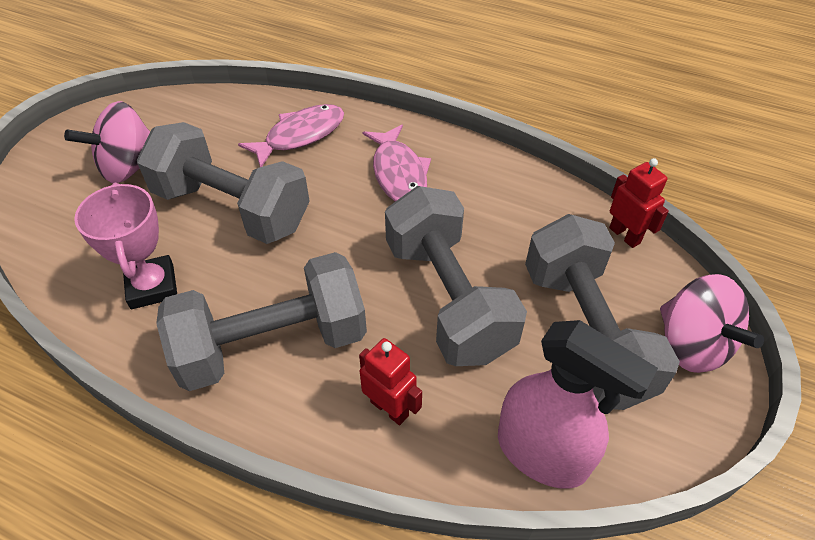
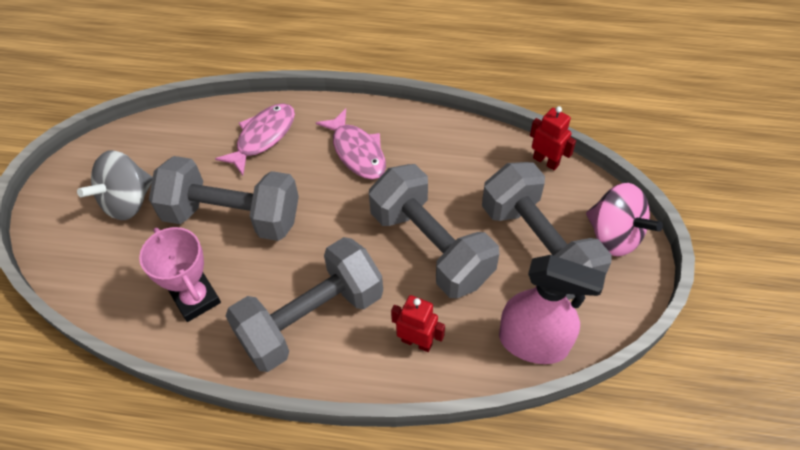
camera: 15 degrees left, 5 degrees up
(129, 167) = (127, 201): pink spinning top -> grey spinning top

